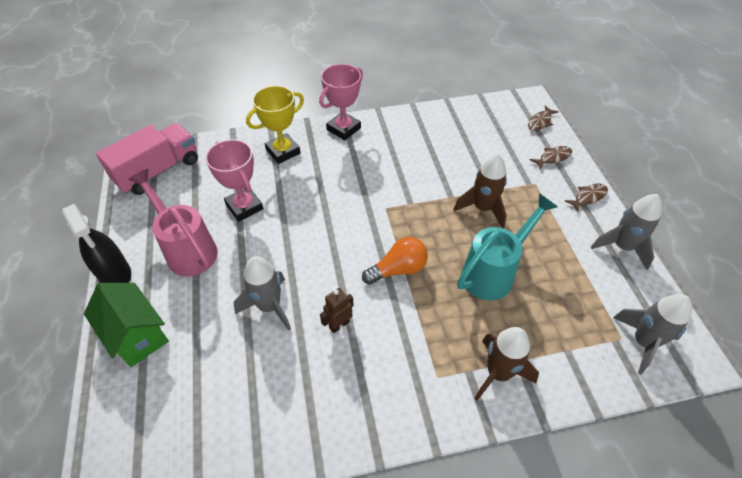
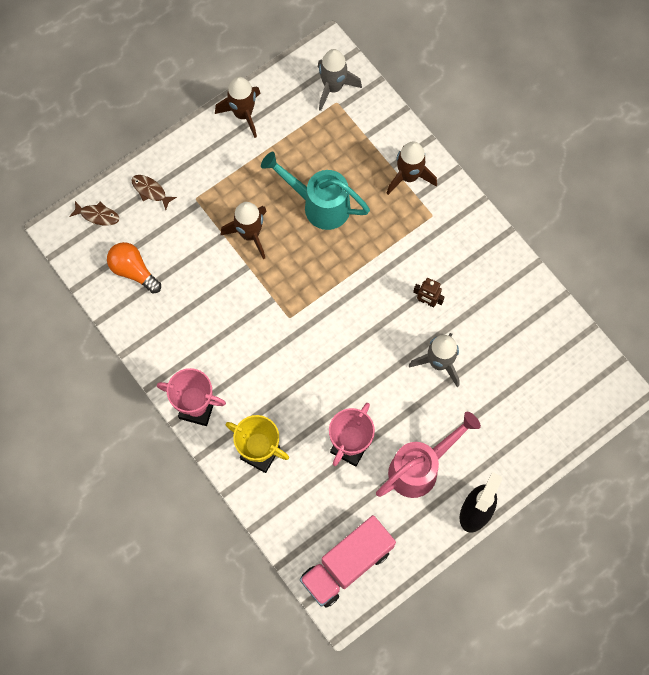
camera: 115 degrees left, 20 degrees up
(137, 335) = (515, 449): green house -> none
(158, 171) = (347, 565): pink truck -> pink truck turned 60 degrees counterclockwise
(187, 249) = (420, 467): pink watering can -> pink watering can turned 150 degrees counterclockwise
(398, 269) = (353, 279): orange light bulb -> orange light bulb (133, 271)
(588, 197) = (193, 150): brown fish -> none
(622, 247) = (243, 114): grey rocket -> brown rocket

